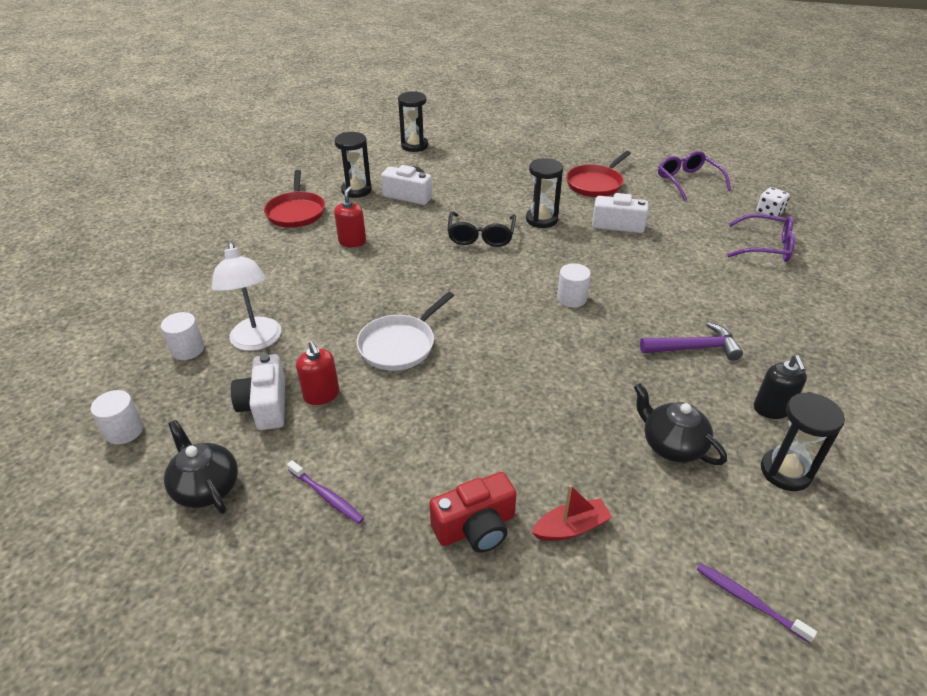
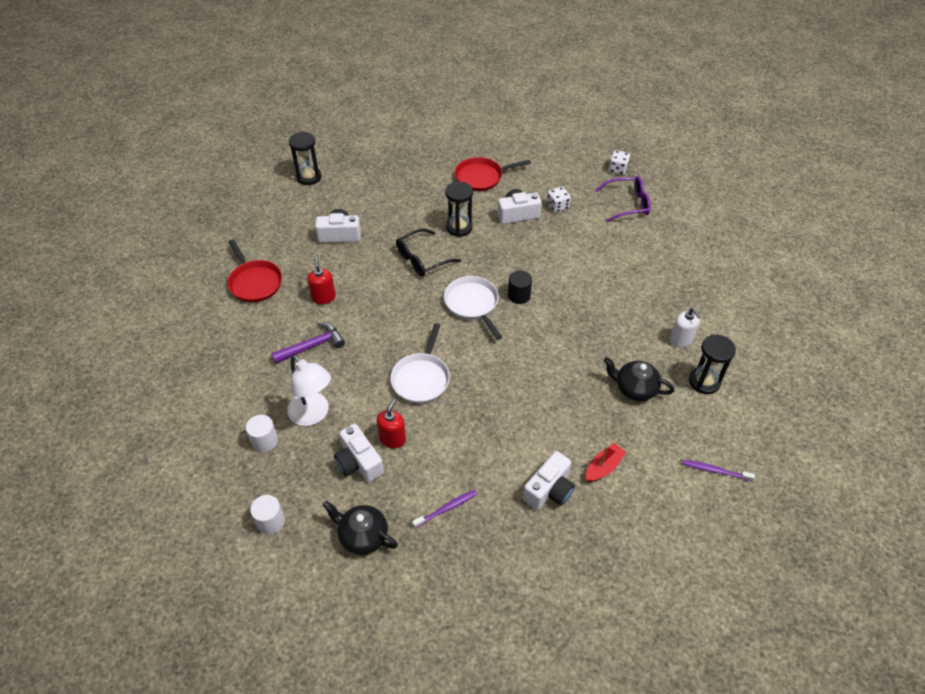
camera: 25 degrees left, 10 degrees up
(321, 395) = (392, 439): red soap dispenser -> red soap dispenser turned 105 degrees counterclockwise
(327, 496) = (446, 508): purple toothbrush -> purple toothbrush turned 45 degrees counterclockwise
(356, 190) = (291, 243): black hourglass -> none
(476, 527) = (549, 490): red camera -> white camera
(481, 236) = (422, 259): black glasses -> black glasses turned 75 degrees clockwise
(510, 291) = (472, 304): none -> white pan
(571, 298) = (519, 295): white cylinder -> black cylinder
(595, 184) = (481, 177): red pan -> red pan turned 60 degrees clockwise
(671, 228) = (557, 207): none -> white dice
(688, 181) = (548, 154): purple glasses -> none
(694, 348) = (617, 310): purple hammer -> purple hammer (312, 346)
(771, 409) = (681, 340): black soap dispenser -> white soap dispenser

